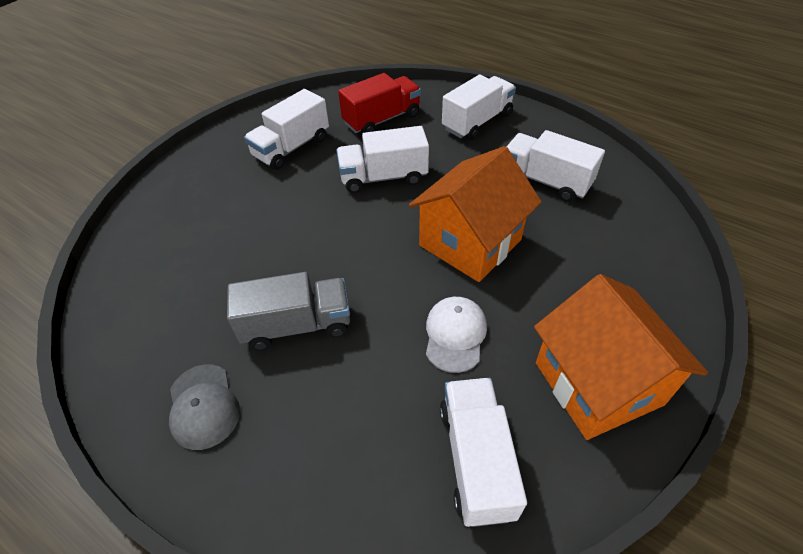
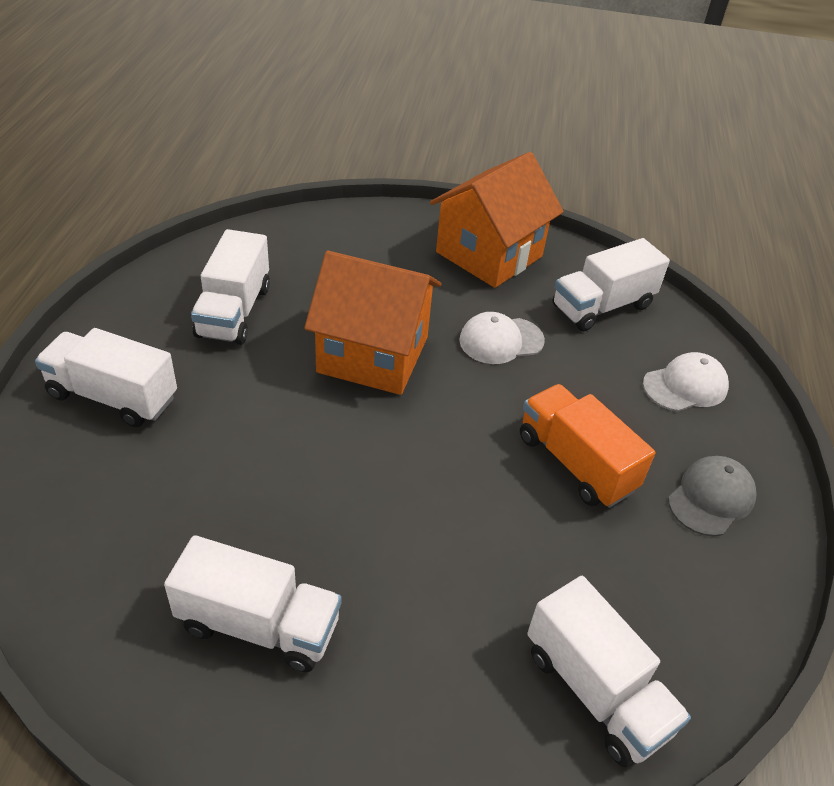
camera: 120 degrees left, 5 degrees down
(297, 325) = (575, 463): grey truck -> orange truck
(325, 474) = (685, 386): none -> white cap
(382, 119) = (133, 519): red truck -> none
(383, 177) = (289, 467): white truck -> white truck (595, 690)

